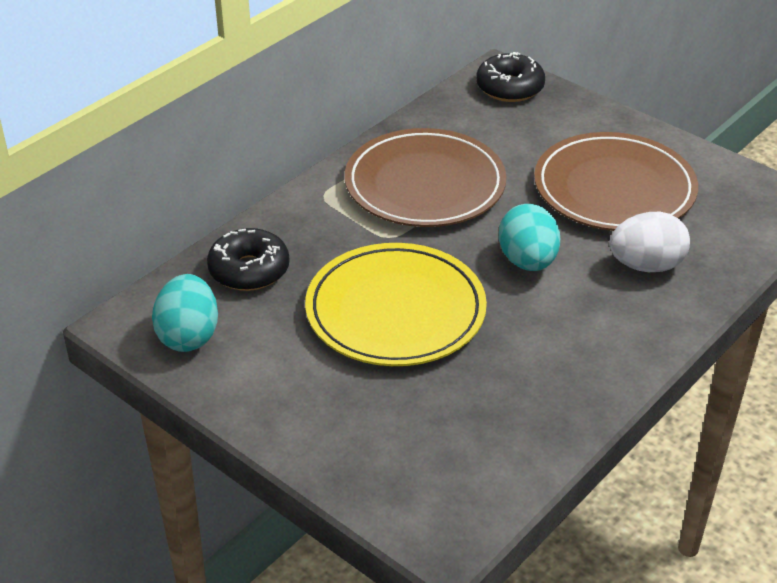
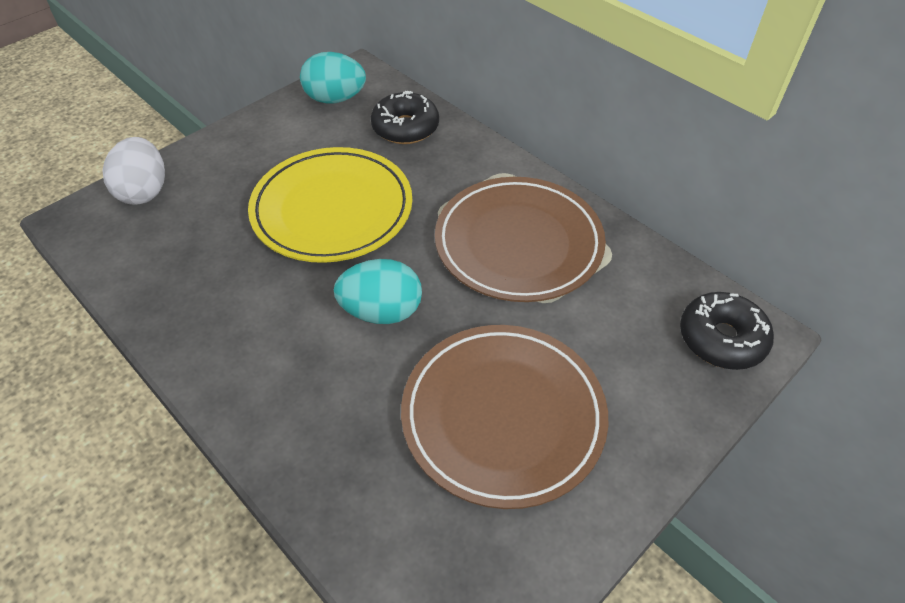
camera: 95 degrees right, 10 degrees up
(646, 265) = (353, 421): white egg -> white egg (144, 191)

